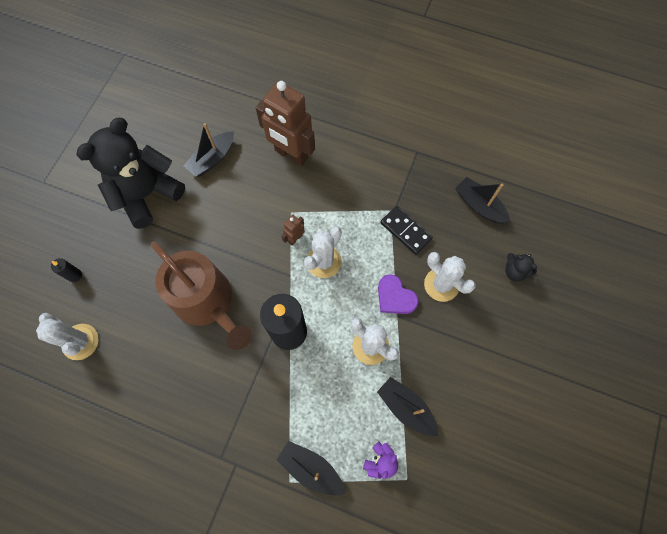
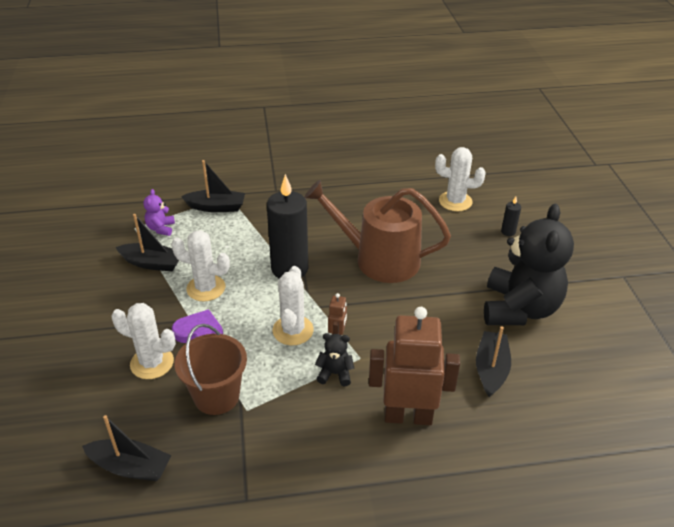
camera: 150 degrees right, 30 degrees down
(405, 231) = (216, 396): black domino -> brown bucket
(514, 271) = (65, 411): black teddy bear -> black teddy bear (335, 374)

